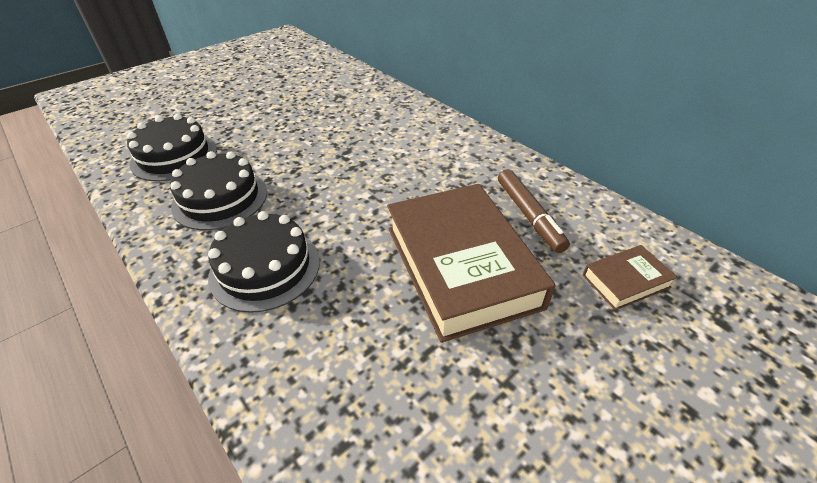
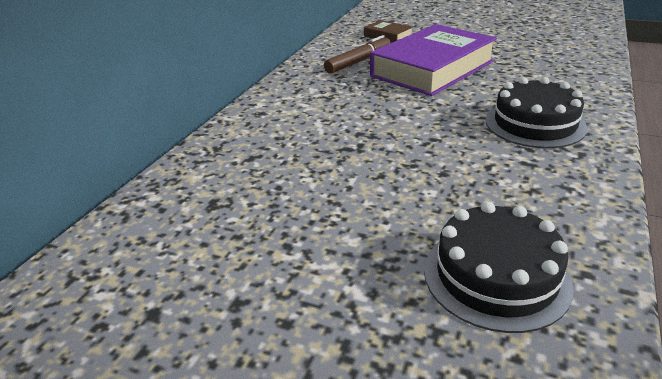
camera: 115 degrees left, 10 degrees down
(220, 199) = (507, 185): black cake -> none
(461, 266) = (432, 69): brown book -> purple book

